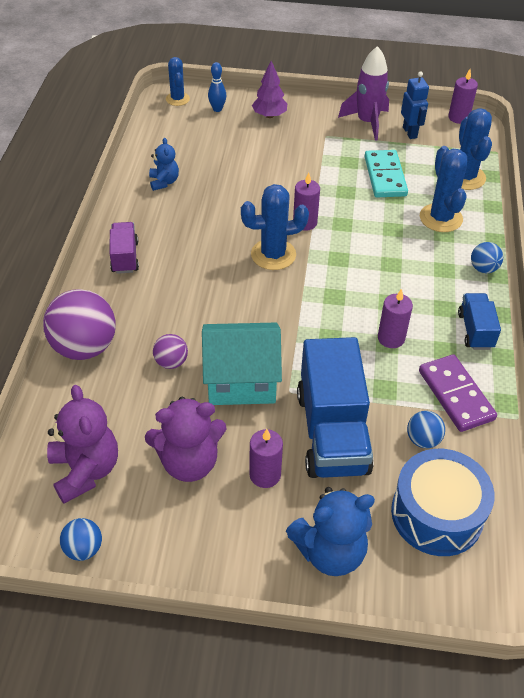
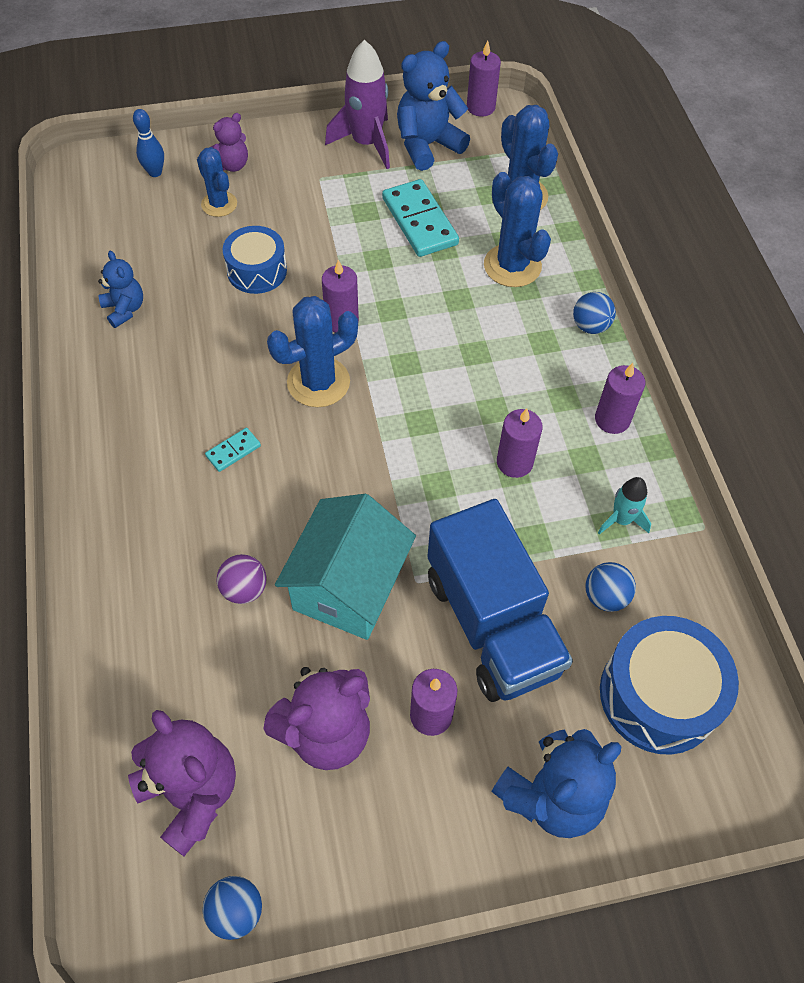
camera: 20 degrees left, 10 degrees up
(84, 347) = (115, 604): purple ball -> none
(125, 257) = (116, 445): purple truck -> none
(177, 99) = (92, 170): blue cactus -> blue cactus (219, 204)
(199, 280) = (233, 451): none -> turquoise domino
(241, 380) = (348, 586): turquoise house -> turquoise house turned 45 degrees counterclockwise
(260, 180) = (257, 271): none -> blue drum
(269, 115) = (231, 165): purple tree -> purple teddy bear
(410, 132) = (427, 145): blue robot -> blue teddy bear
(455, 395) = (621, 520): purple domino -> turquoise rocket
(475, 330) = (612, 419): blue truck -> purple candle

